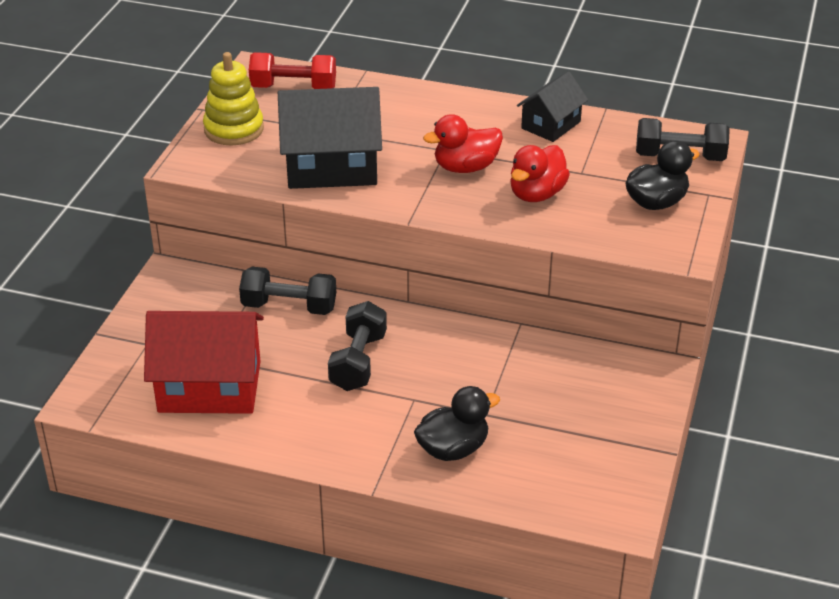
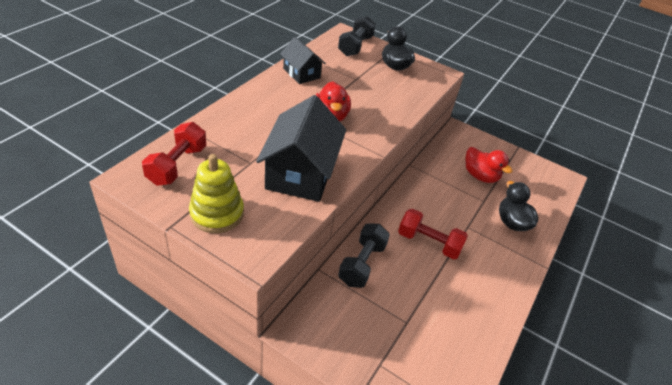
camera: 80 degrees left, 5 degrees up
(209, 387) = (439, 331): red house -> none
(358, 362) = (429, 243): black dumbbell -> red dumbbell
(536, 194) = (371, 99): red duck -> red duck (480, 176)

